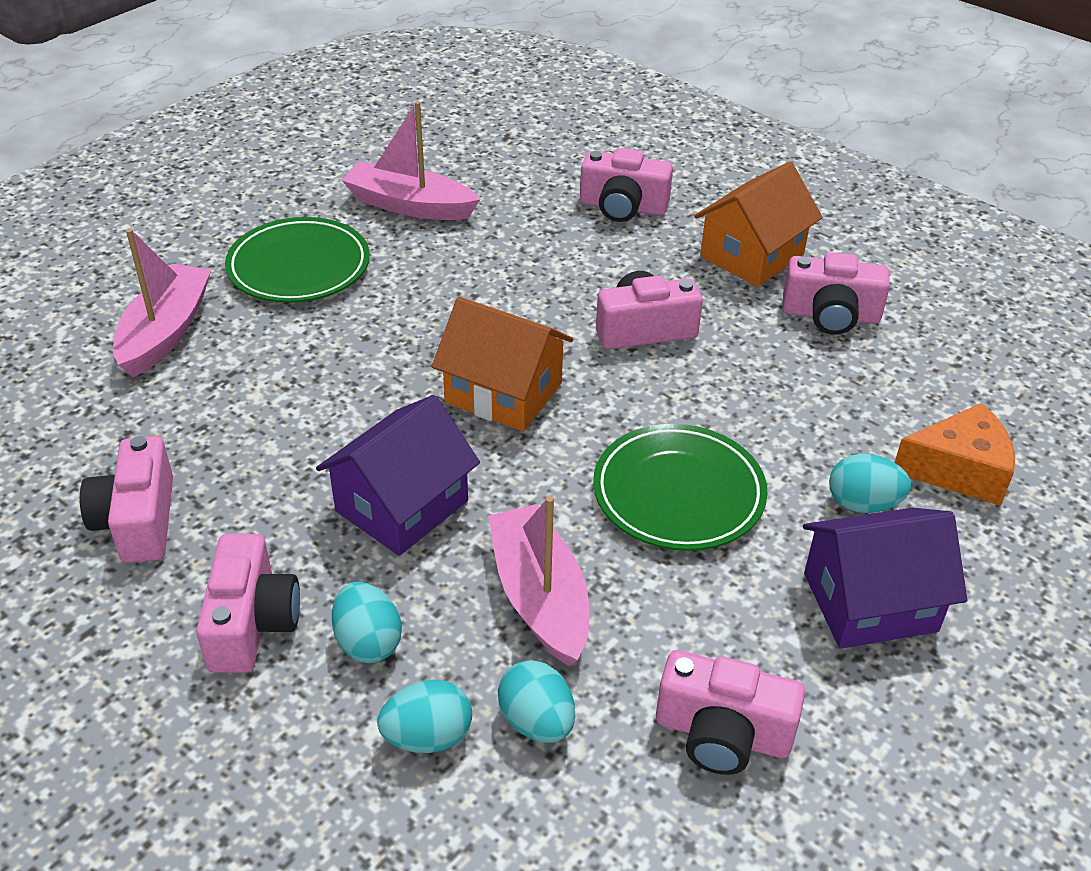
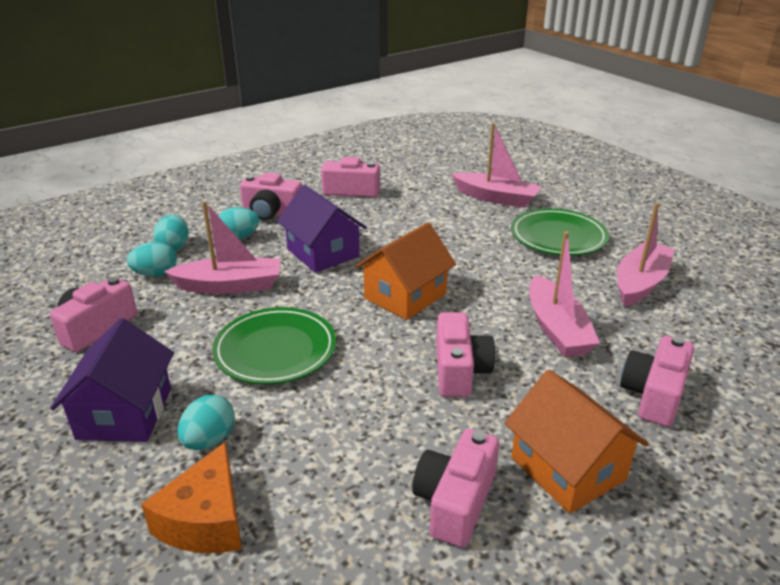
camera: 105 degrees right, 10 degrees down
(533, 264) = (557, 329): none -> pink boat

